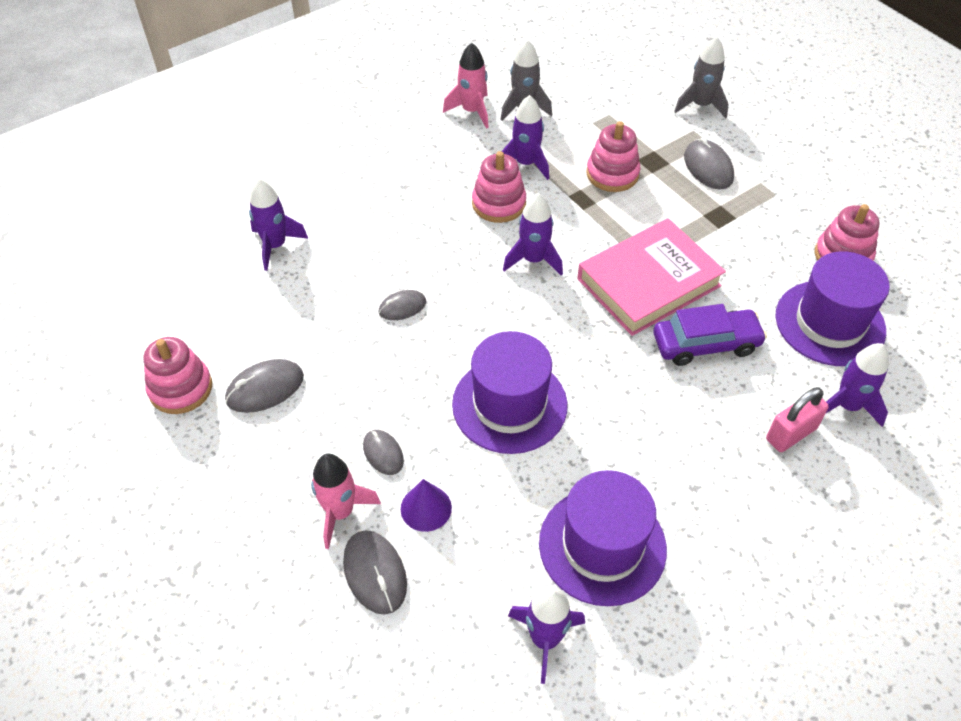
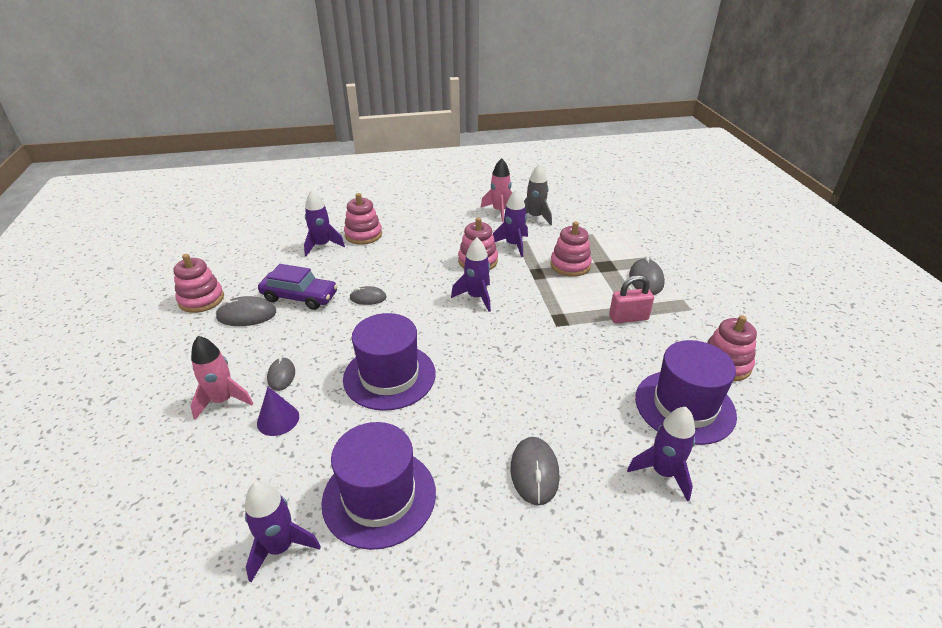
camera: 25 degrees right, 15 degrees down
(318, 209) = (363, 235): none -> pink stacking toy
(375, 573) = (208, 447): grey mouse -> grey mouse (534, 472)
(648, 282) = (550, 334): pink book -> none
(701, 105) = (664, 244): grey rocket -> none
(706, 344) = (567, 387): purple car -> purple car (300, 297)
(791, 434) = (597, 475): pink padlock -> pink padlock (628, 318)

